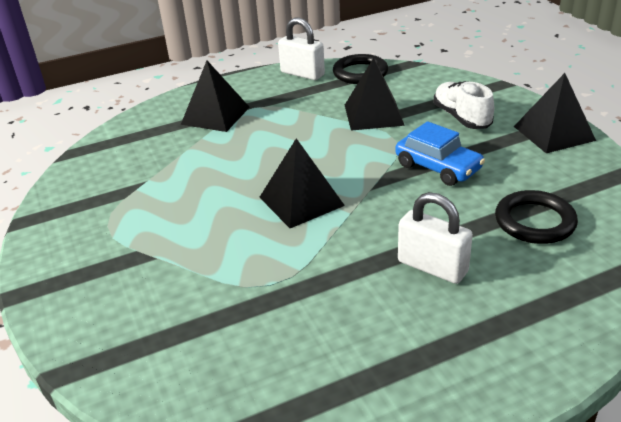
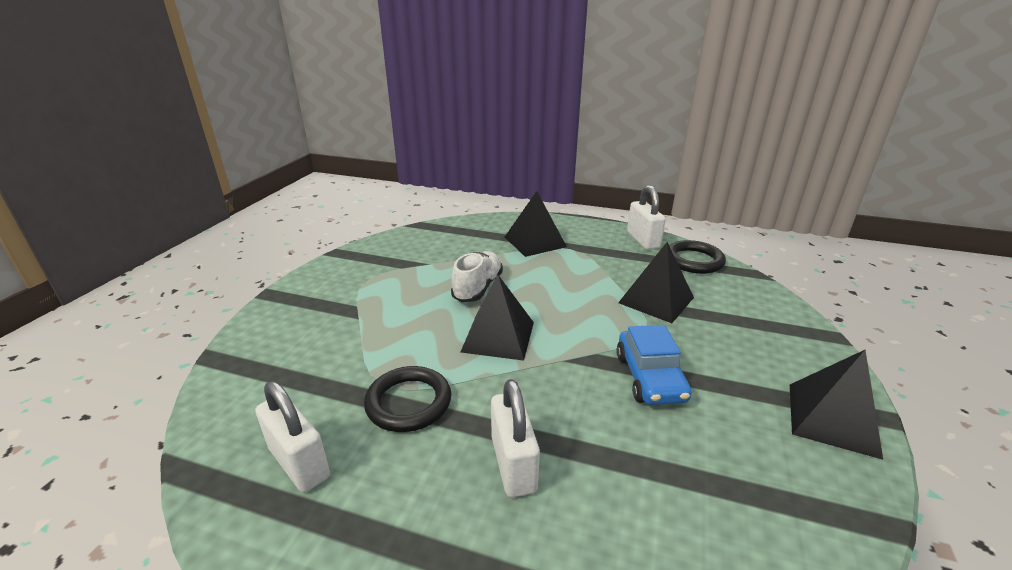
camera: 40 degrees right, 5 degrees down
(293, 370) = (299, 463): none -> white padlock
(461, 118) = (740, 345): white shoe -> white shoe (478, 288)
(534, 221) = (675, 496): black ring -> black ring (408, 402)

